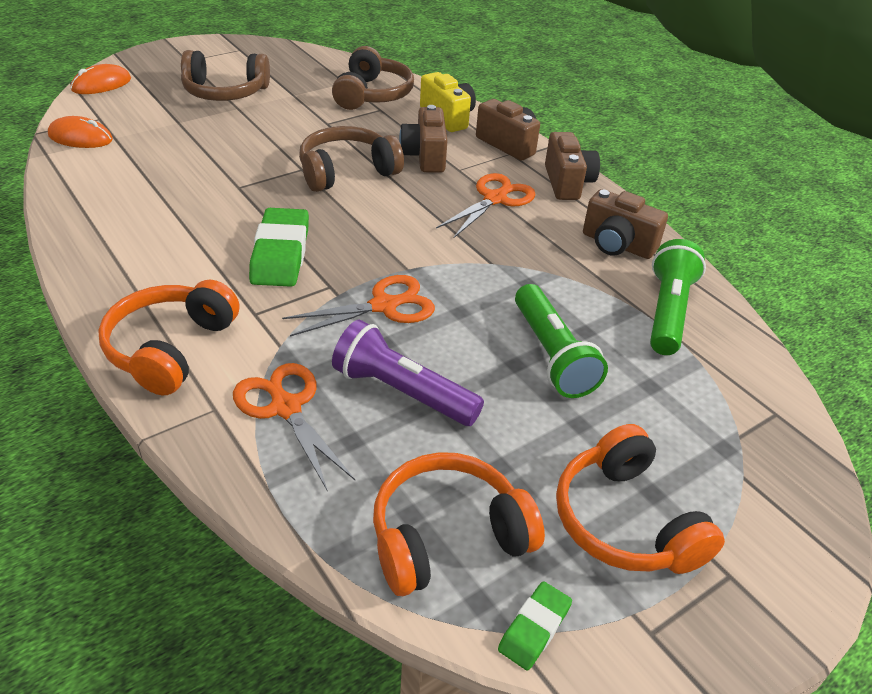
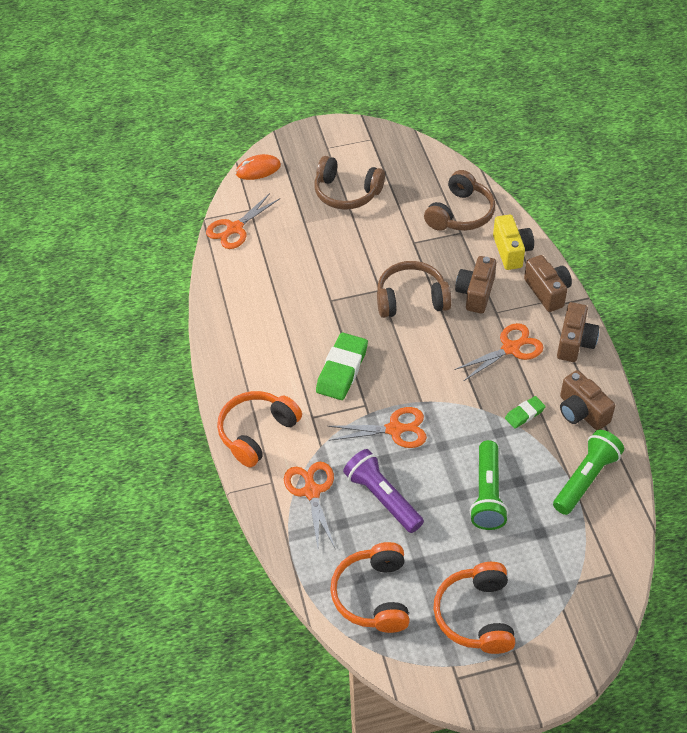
camera: 25 degrees right, 10 degrees up
(80, 137) = (234, 229): orange mouse -> orange scissors
(447, 536) = (373, 595): orange headphones -> orange headphones turned 90 degrees counterclockwise
(534, 628) = (397, 657): green eraser -> green eraser (524, 414)

